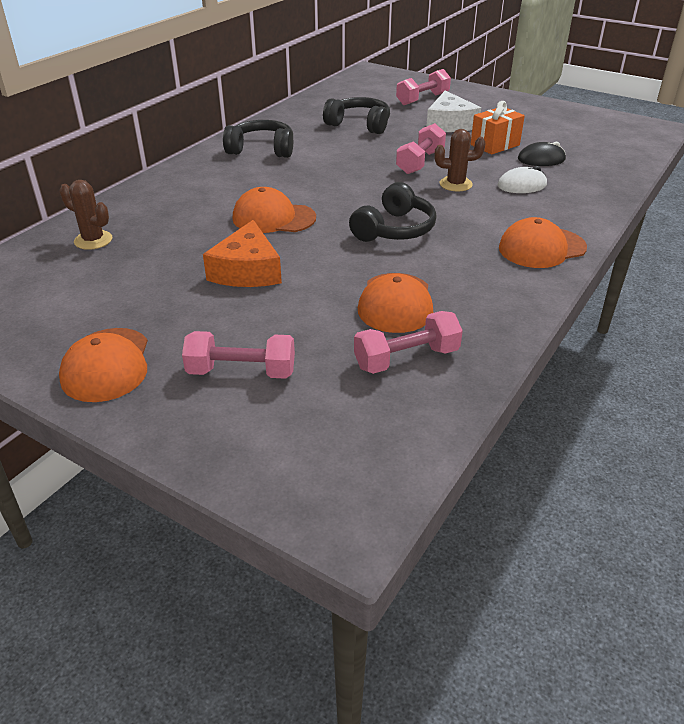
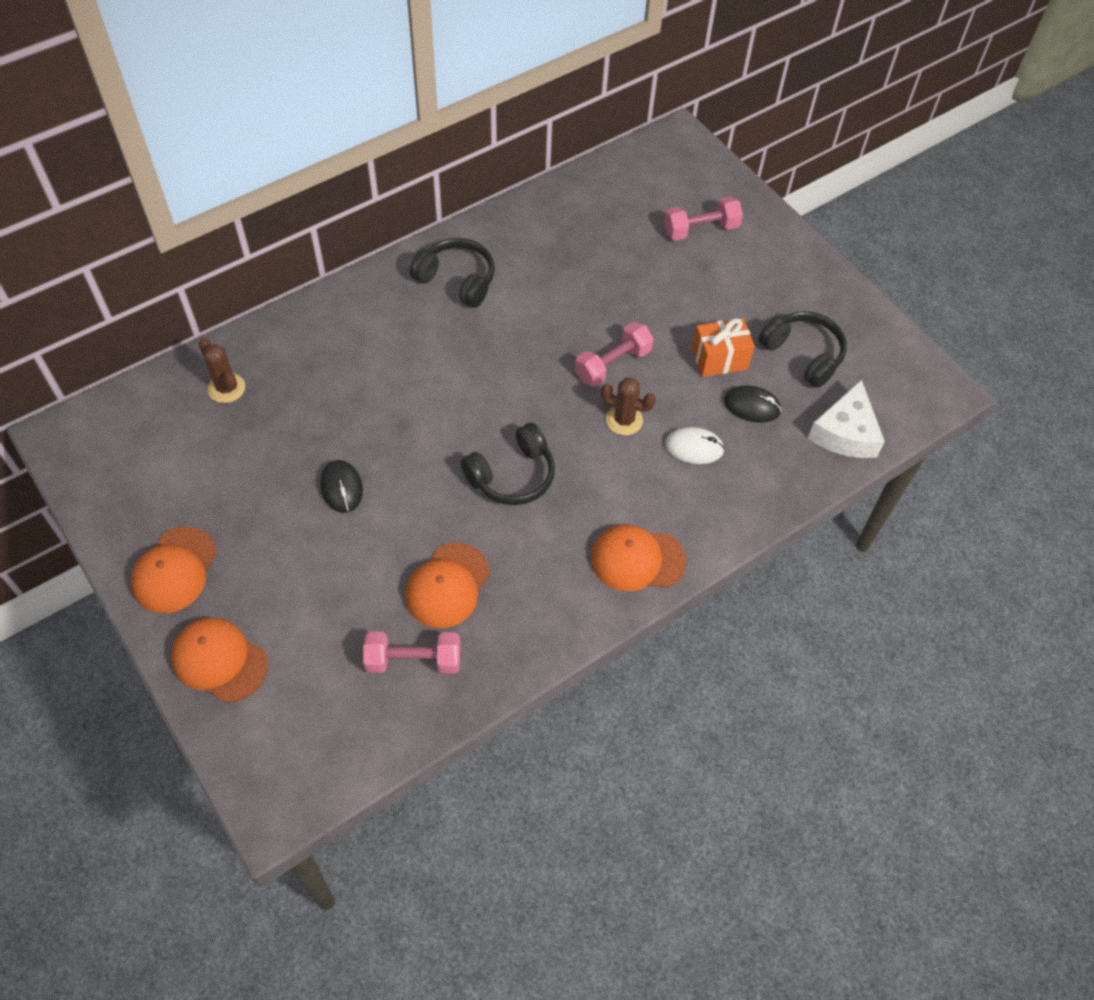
camera: 20 degrees right, 20 degrees up
(241, 372) = (273, 621): pink dumbbell -> none
(247, 270) = (341, 488): orange cheese -> black mouse
(273, 218) = (406, 412): orange cap -> orange cap (219, 660)
(359, 125) = (591, 263): black headphones -> black headphones (803, 354)
(449, 124) = (696, 296): white cheese -> white cheese (845, 432)

